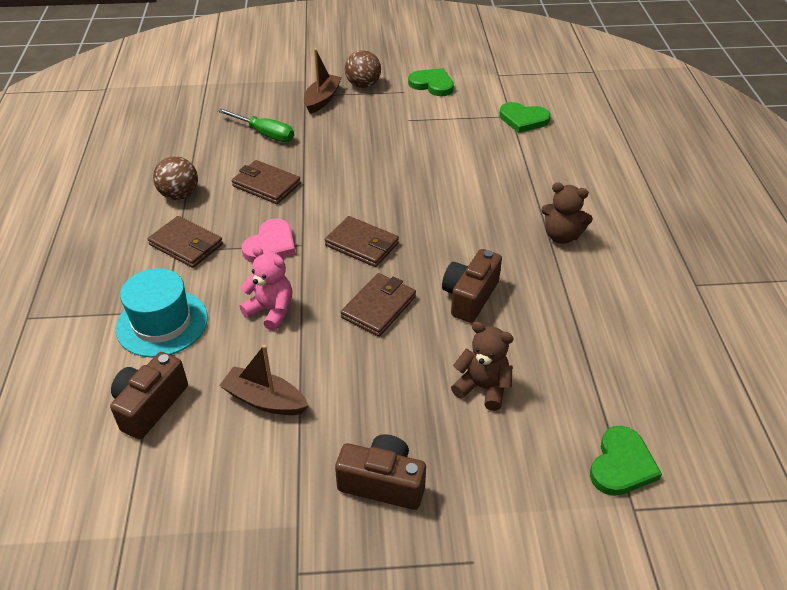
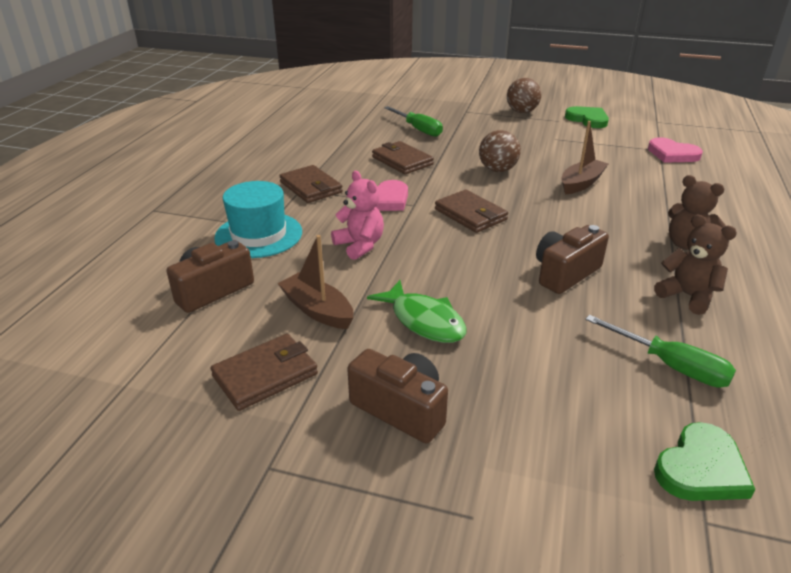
camera: 20 degrees right, 10 degrees down
(179, 195) = (324, 155): brown ball -> brown ball (497, 170)
(322, 99) = (480, 116): brown boat -> brown boat (581, 183)
(366, 385) = (424, 321): none -> green fish
(379, 307) = (465, 263): brown wallet -> brown wallet (265, 375)
(483, 388) = (550, 352): brown teddy bear -> brown teddy bear (687, 296)
(523, 119) = (672, 154): green heart -> pink heart
(579, 374) = (671, 366): none -> green screwdriver

